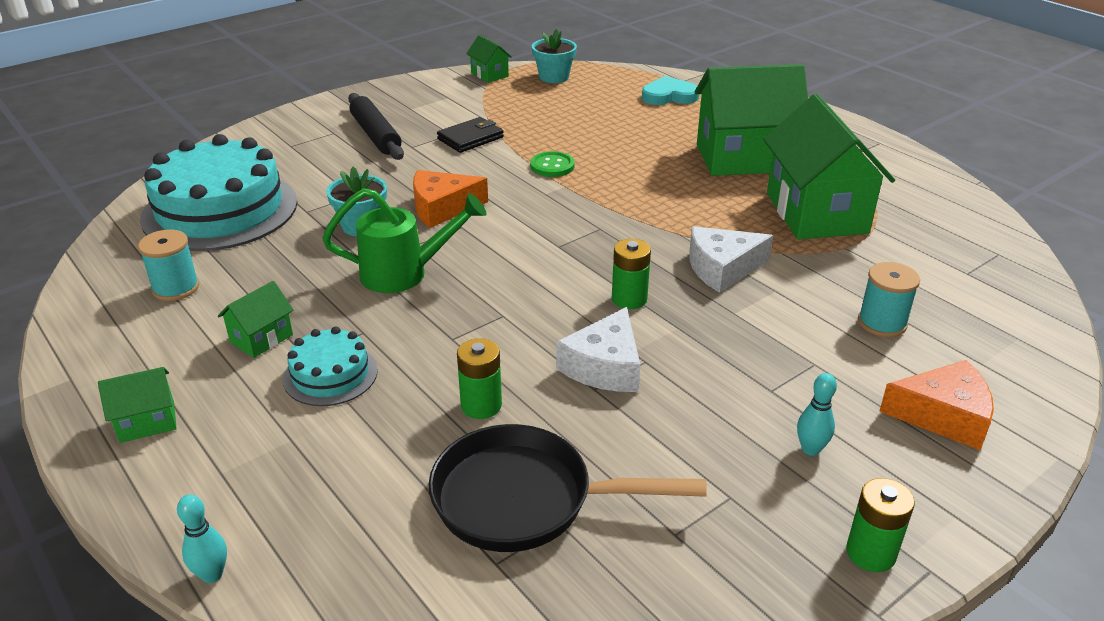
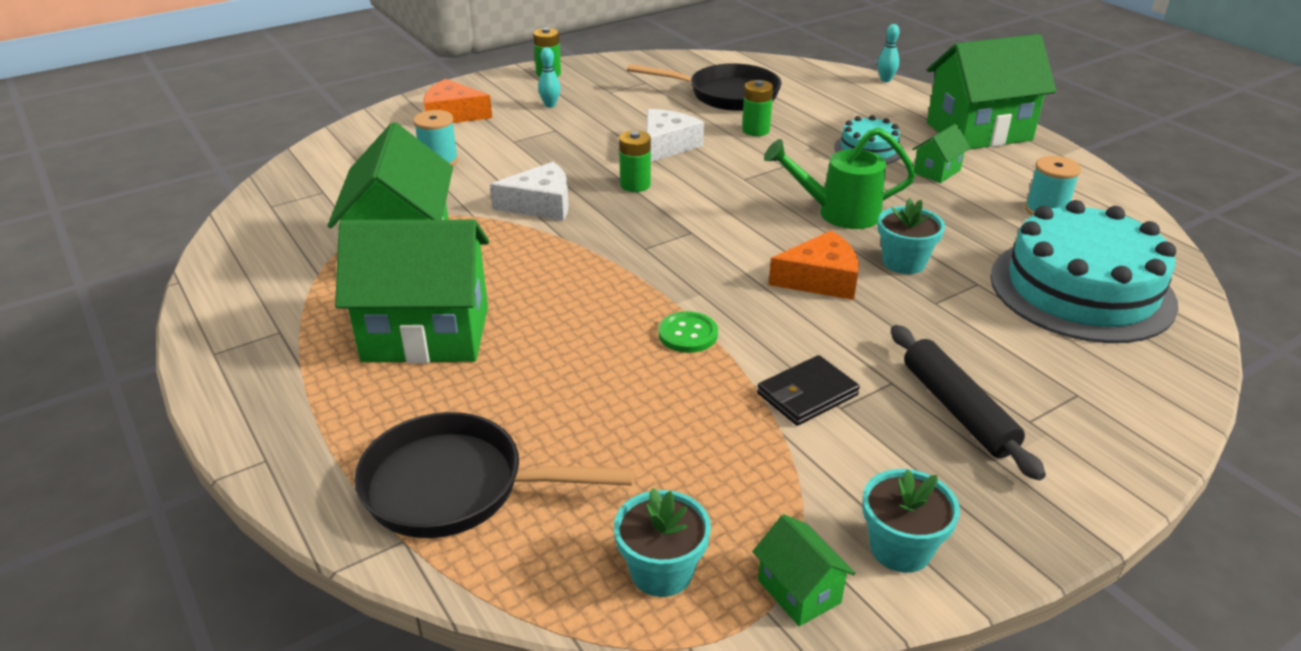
camera: 175 degrees left, 0 degrees up
(147, 422) = (978, 131): green house -> green house, size x2.27
(437, 87) = (900, 548): none -> turquoise flower pot
(669, 96) = (456, 487): turquoise heart -> black pan

